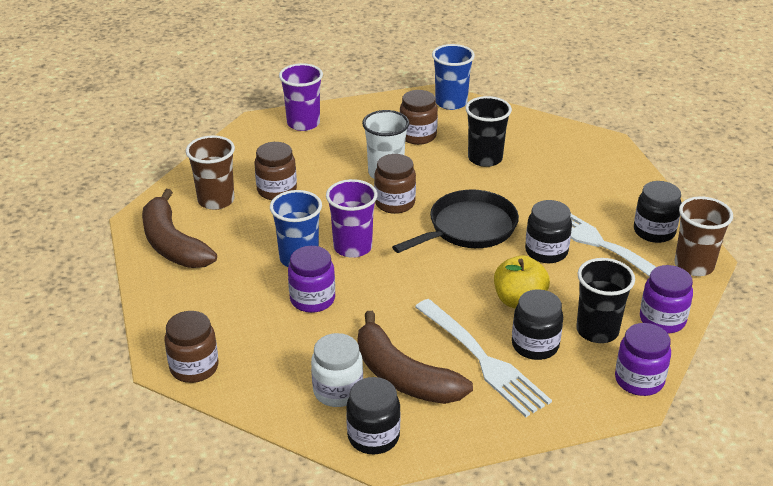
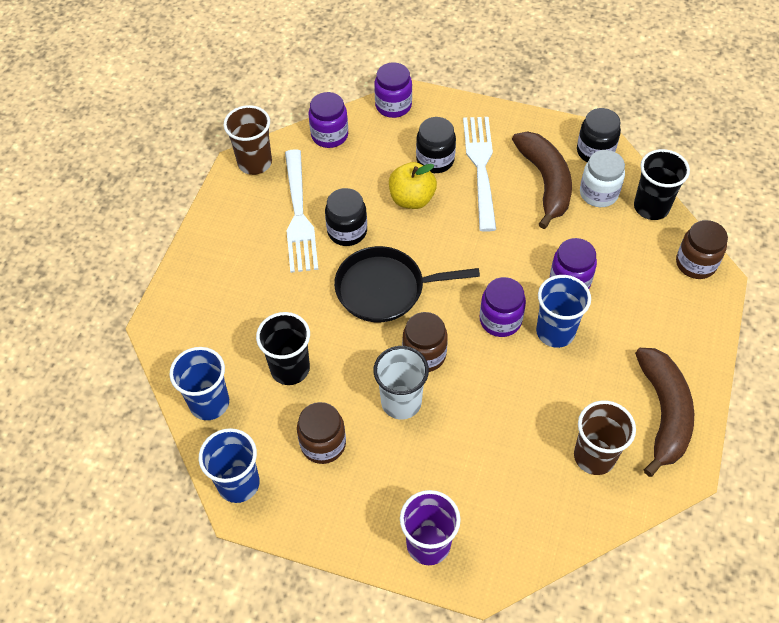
camera: 145 degrees left, 20 degrees up
(277, 190) = (525, 437): brown jar -> none
(352, 247) = (500, 320): purple cup -> purple jar
(516, 124) = (209, 403): none -> blue cup
(597, 331) = (382, 149): black cup -> black cup (651, 207)
(654, 231) = (244, 206): black jar -> none

